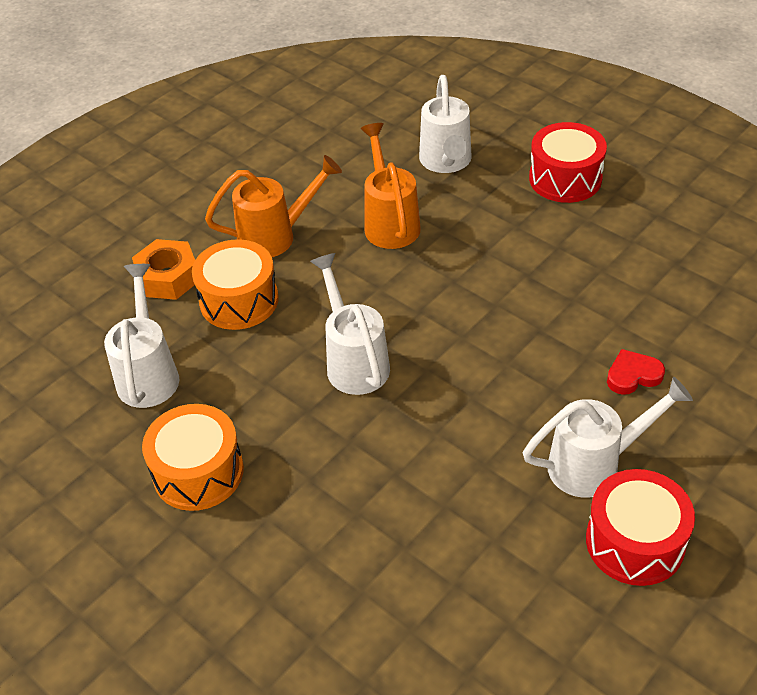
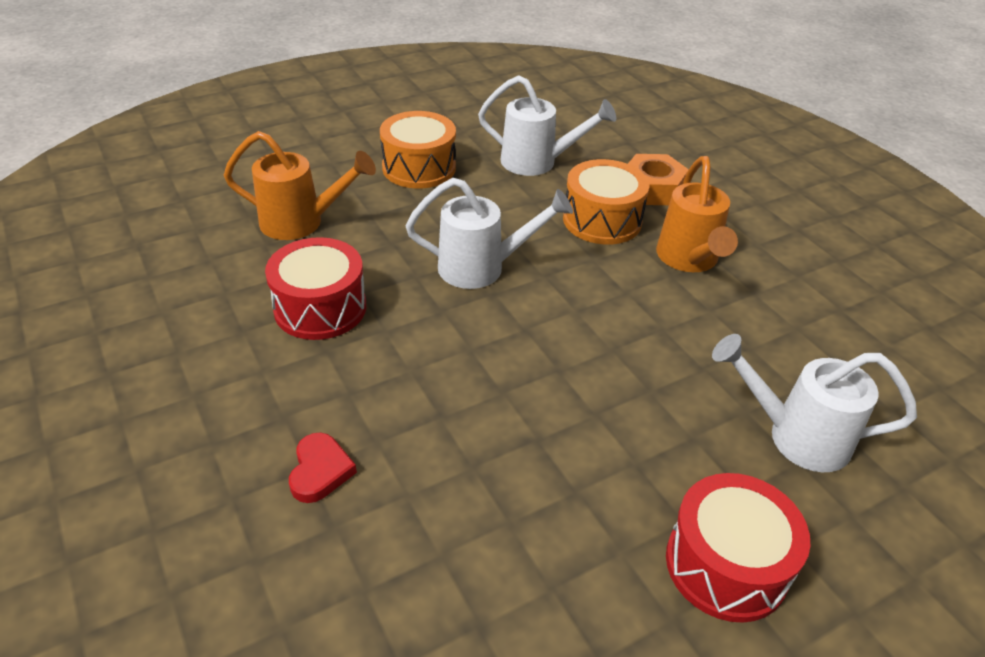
camera: 105 degrees right, 5 degrees down
(390, 222) = (684, 348): orange watering can -> orange watering can (302, 223)
(595, 464) = (237, 386): white watering can -> none
(635, 542) = (136, 379): red drum -> red drum (320, 308)

